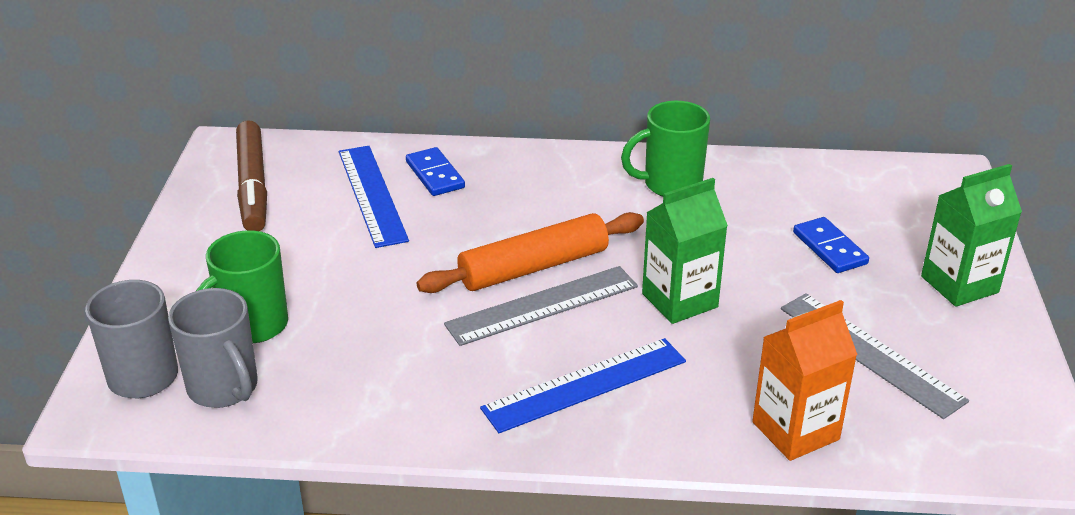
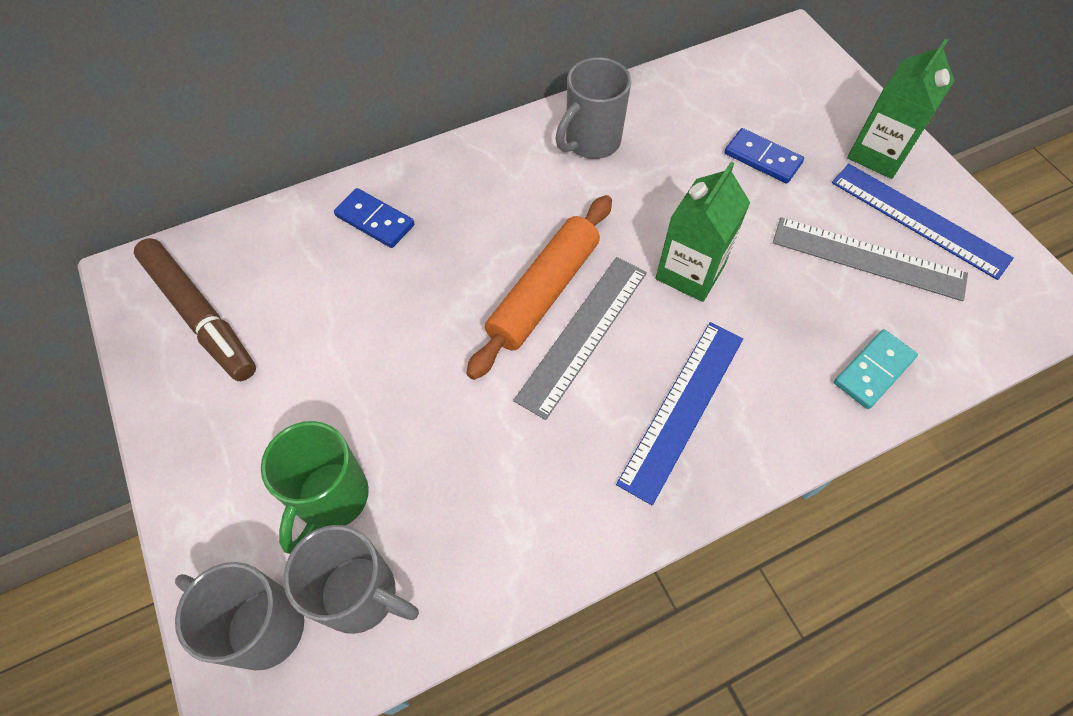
camera: 30 degrees left, 25 degrees up
(372, 195) = (331, 272): blue ruler -> blue ruler (918, 220)
(670, 185) = (591, 142): green mug -> grey mug
(795, 431) = (873, 370): orange carton -> turquoise domino

